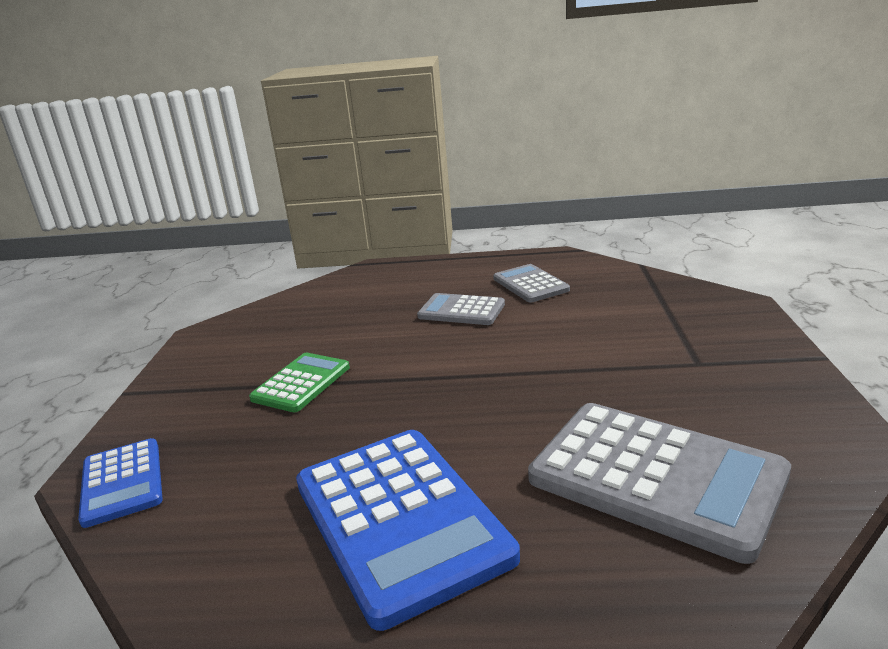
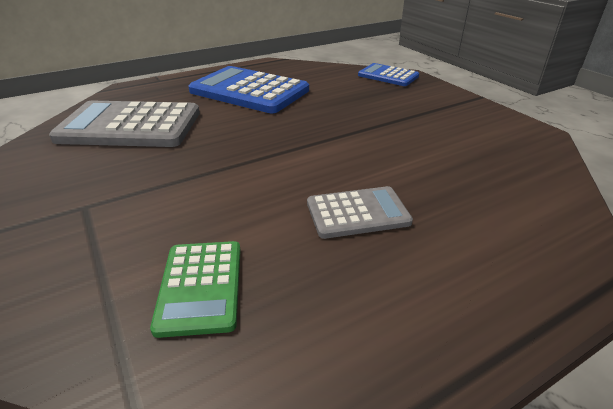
camera: 145 degrees right, 10 degrees up
(301, 383) = (388, 122): green calculator -> green calculator (201, 286)
(530, 284) = (318, 289): grey calculator -> none

